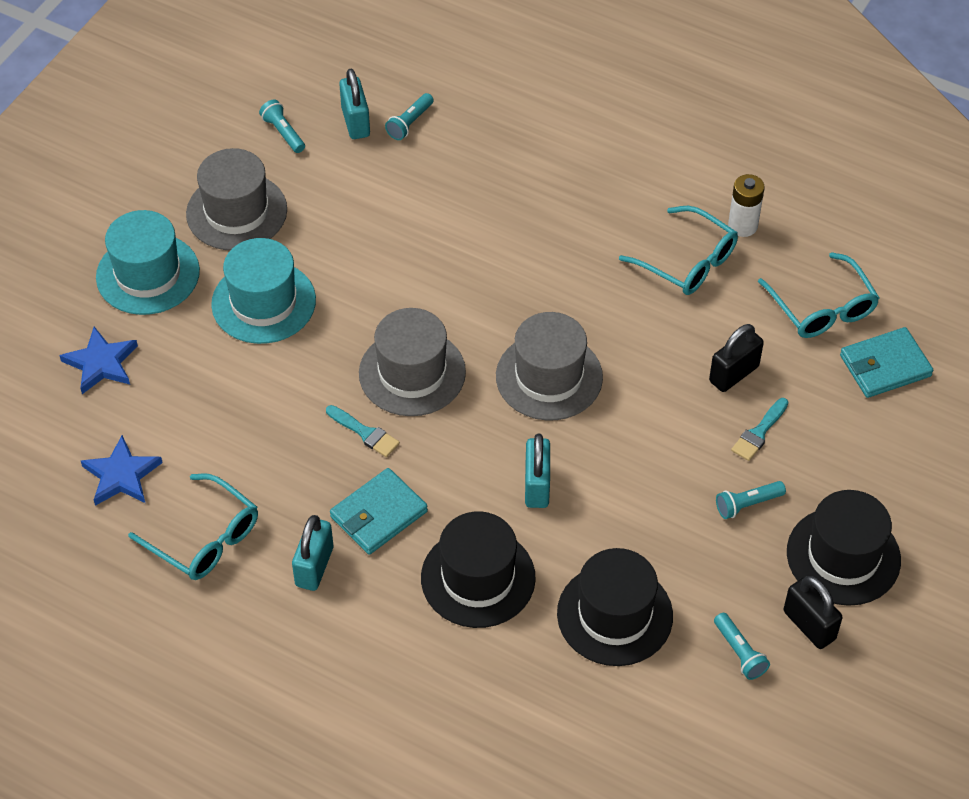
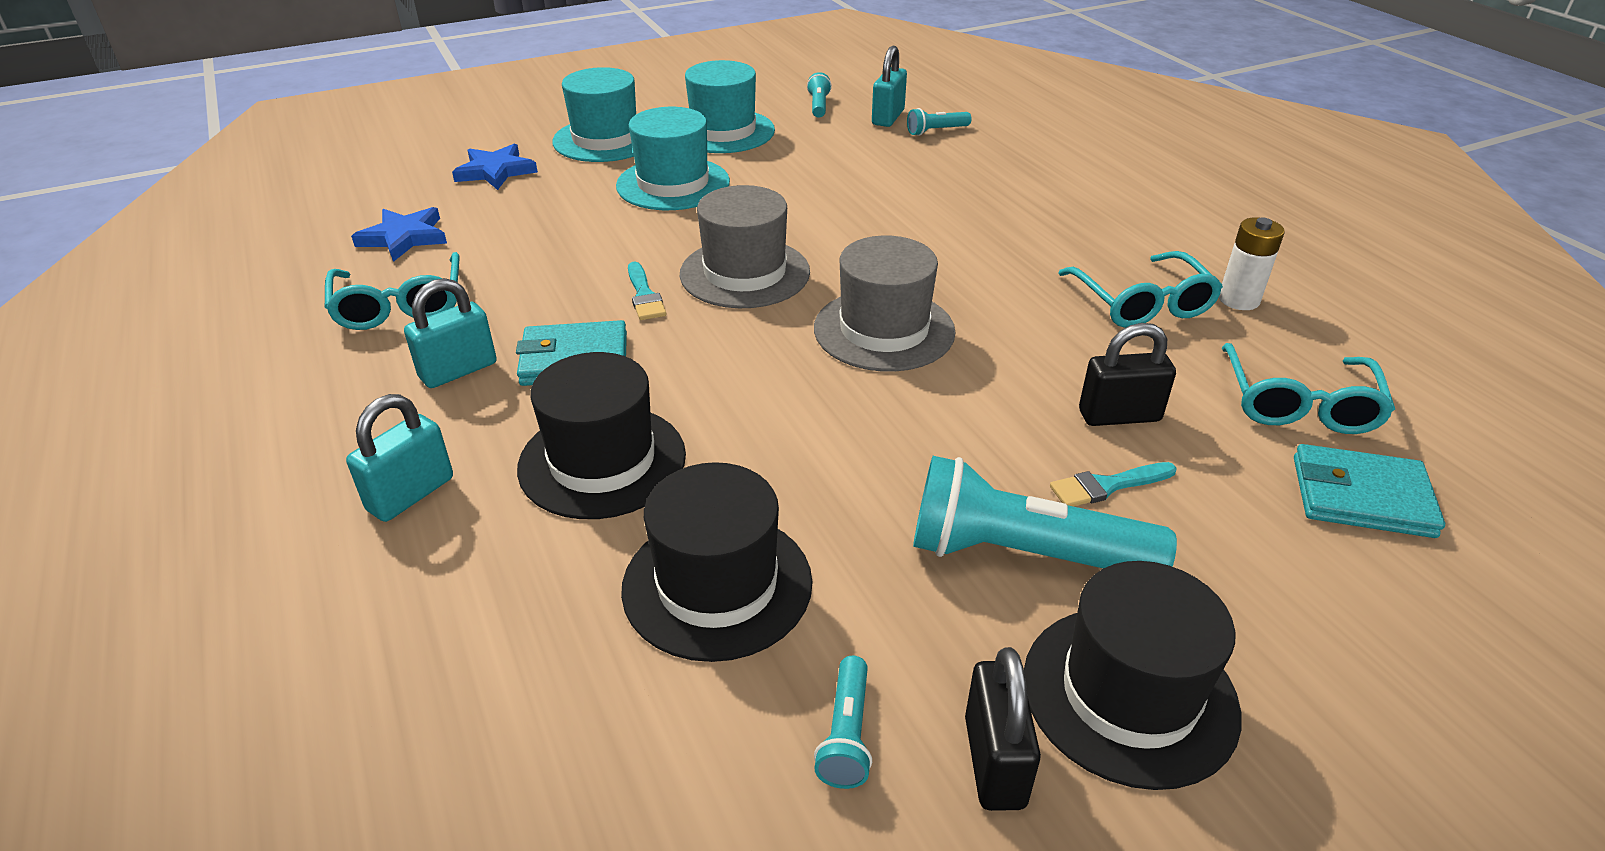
camera: 35 degrees right, 15 degrees down
(236, 212) = (723, 131): grey hat -> turquoise hat
(537, 486) = (767, 411): turquoise padlock -> turquoise padlock (411, 494)
(747, 504) = (1024, 554): turquoise flashlight -> turquoise flashlight, size x2.13

